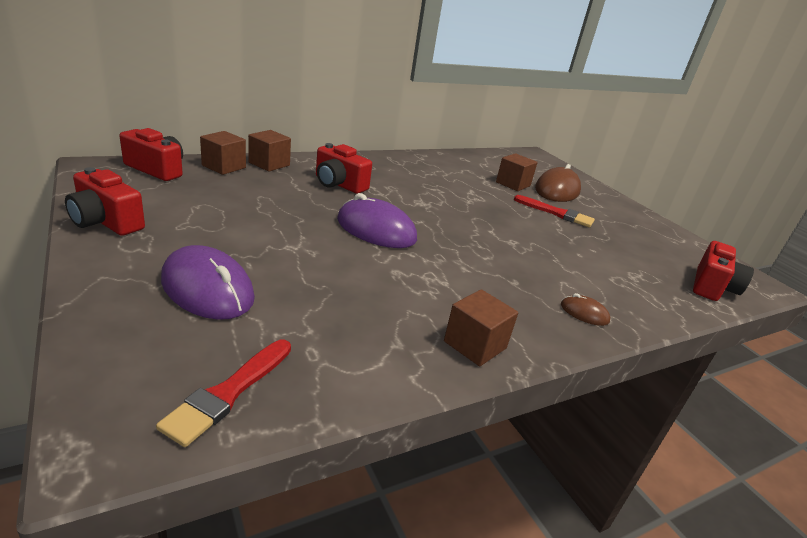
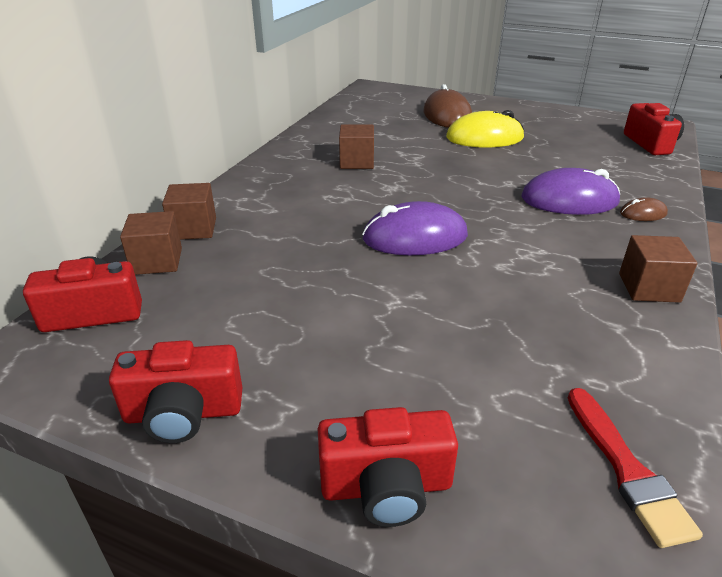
camera: 35 degrees left, 5 degrees up
(208, 289) = (424, 398): purple mouse -> purple mouse (569, 200)
(339, 184) = (298, 211): red camera -> red camera (386, 487)
(513, 184) = (412, 127): brown cube -> brown cube (357, 162)
(556, 213) = (484, 138): red brush -> yellow mouse

